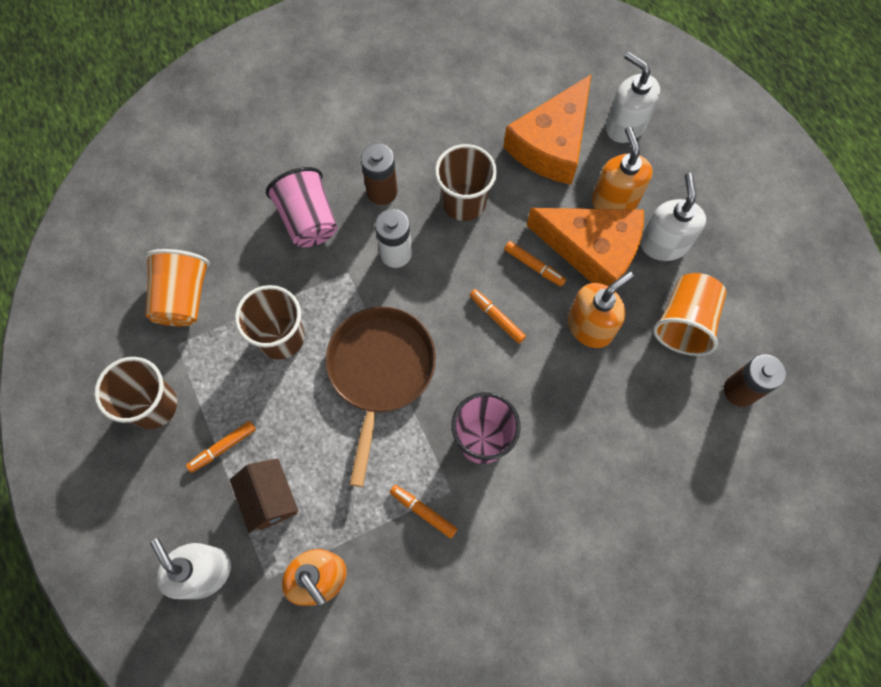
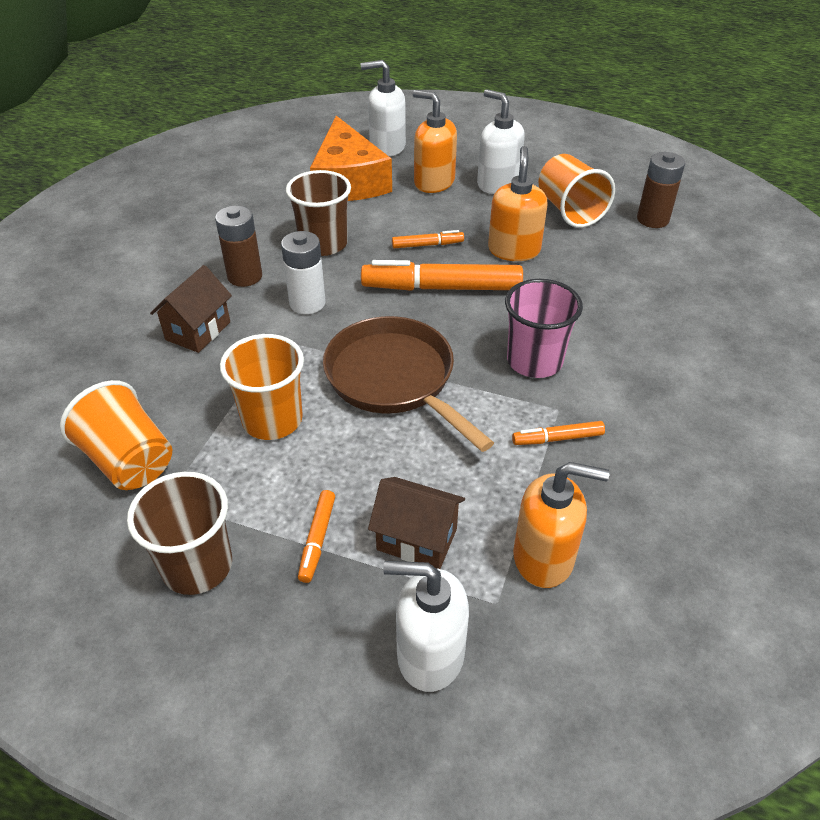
camera: 45 degrees left, 25 degrees down
(281, 337) = (272, 420): brown cup -> orange cup
(308, 220) = (198, 331): pink cup -> brown house
(496, 318) = (441, 288): orange marker -> orange marker, size x2.08
(592, 250) = (456, 213): orange cheese -> none

